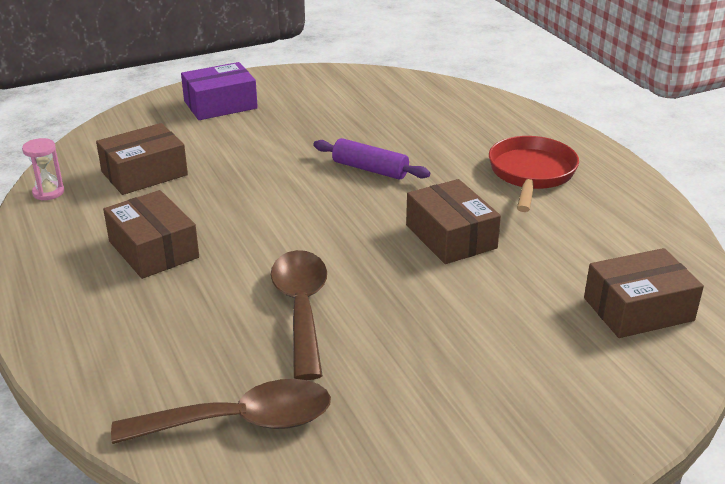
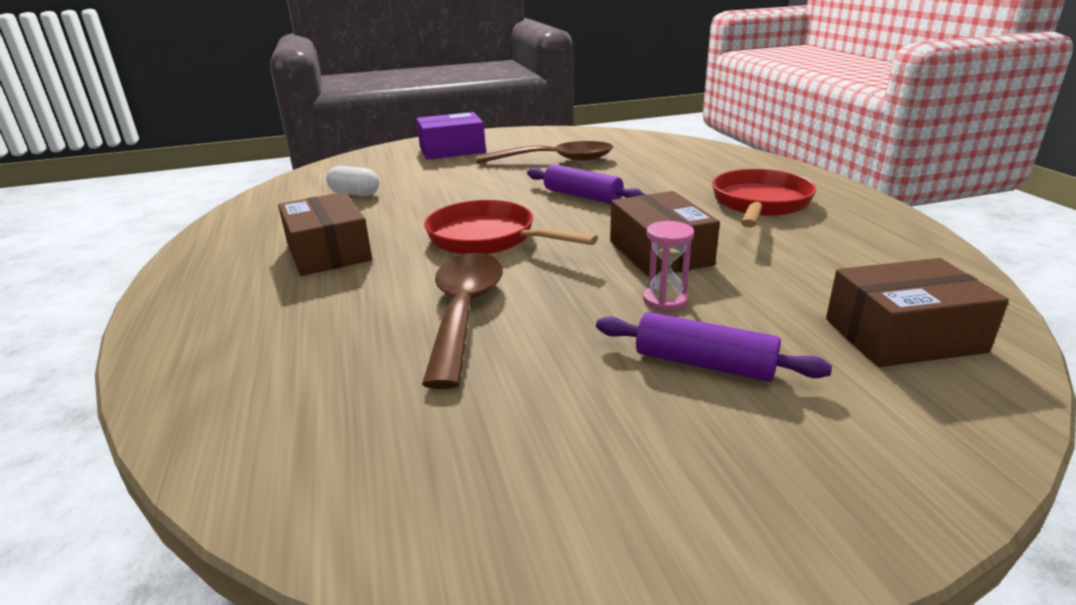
camera: 10 degrees right, 5 degrees down
(48, 192) = (255, 205): pink hourglass -> pink hourglass (665, 300)
(144, 173) = (355, 194): brown box -> white capsule
(241, 421) = (333, 434): brown spoon -> brown spoon (555, 160)
(296, 227) = (488, 239): none -> red pan
(497, 344) = (704, 363): none -> purple rolling pin

